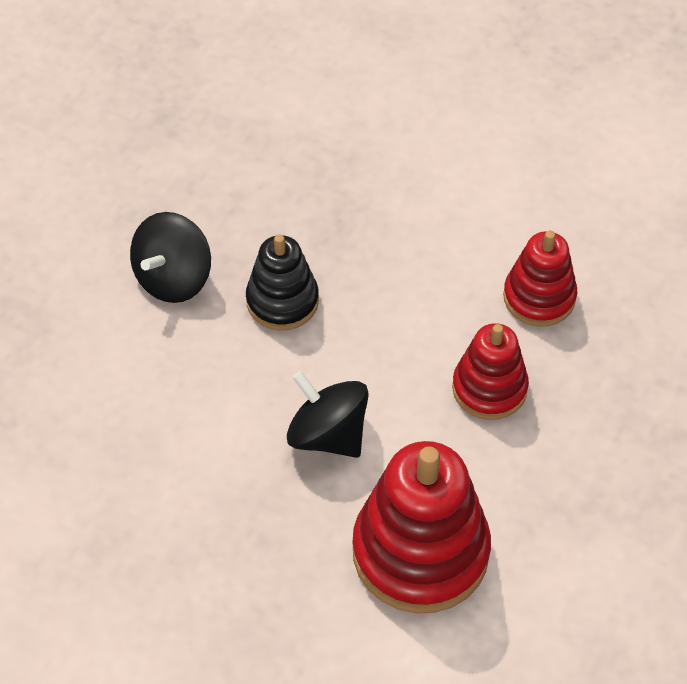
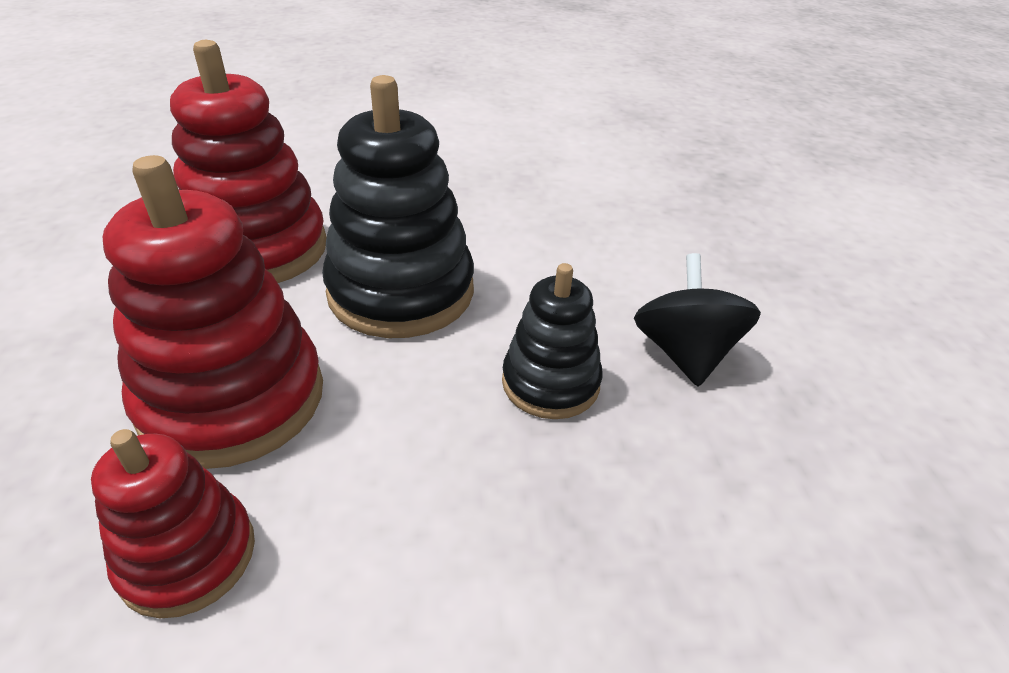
camera: 145 degrees right, 15 degrees down
(328, 435) = (401, 291): black spinning top -> black stacking toy
(489, 388) = (233, 398): red stacking toy -> red stacking toy, size x1.71

